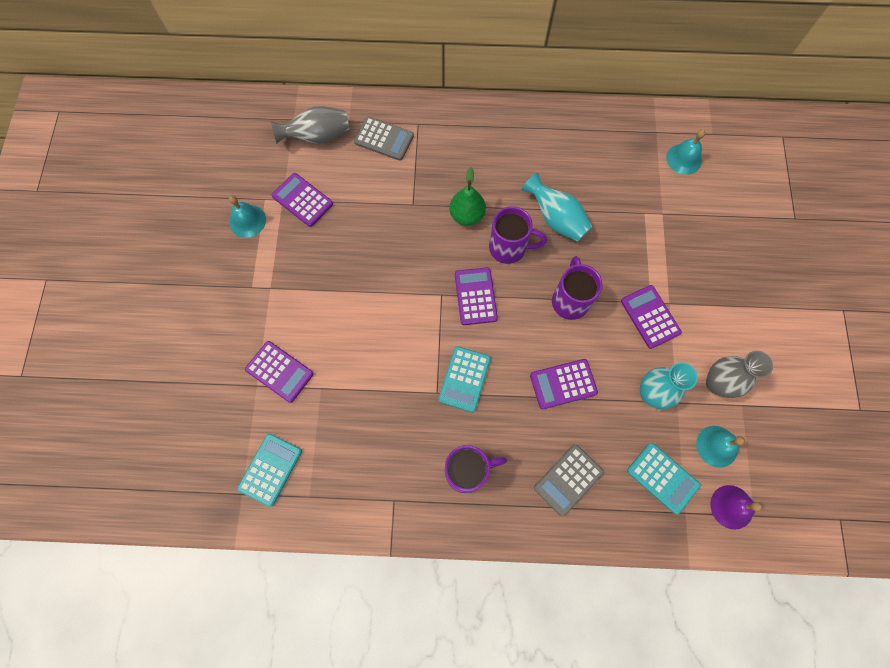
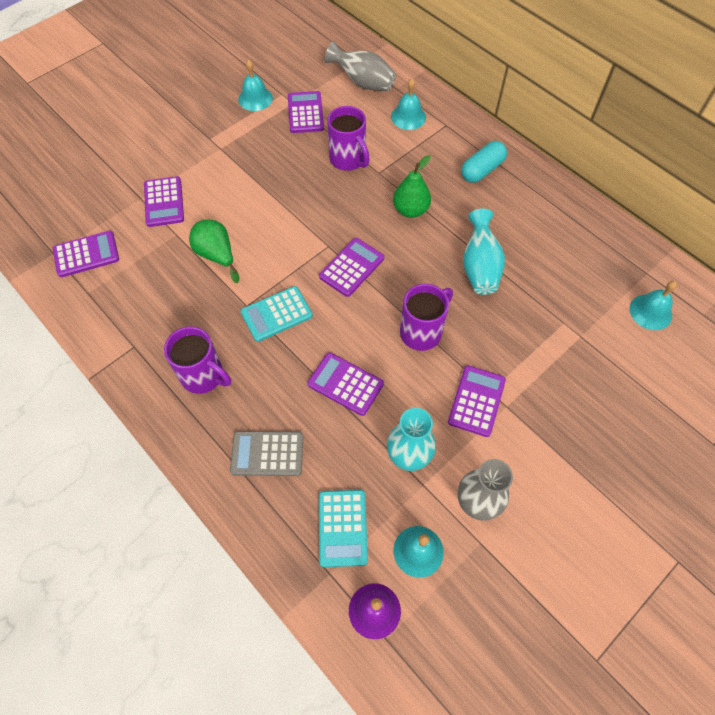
camera: 45 degrees right, 10 degrees down
(270, 469) = (86, 254): turquoise calculator -> purple calculator
(371, 376) = (217, 255): none -> green pear
(384, 139) = (408, 117): grey calculator -> turquoise bell
(481, 141) = (482, 170): none -> turquoise capsule
(509, 248) = (417, 256): purple mug -> purple mug (348, 159)

